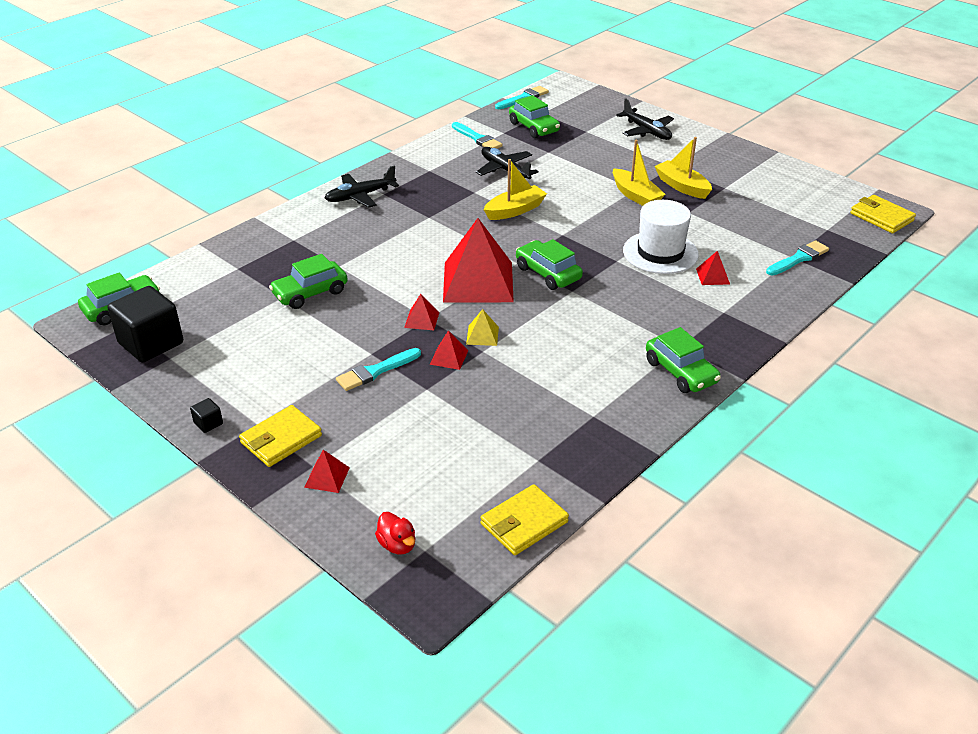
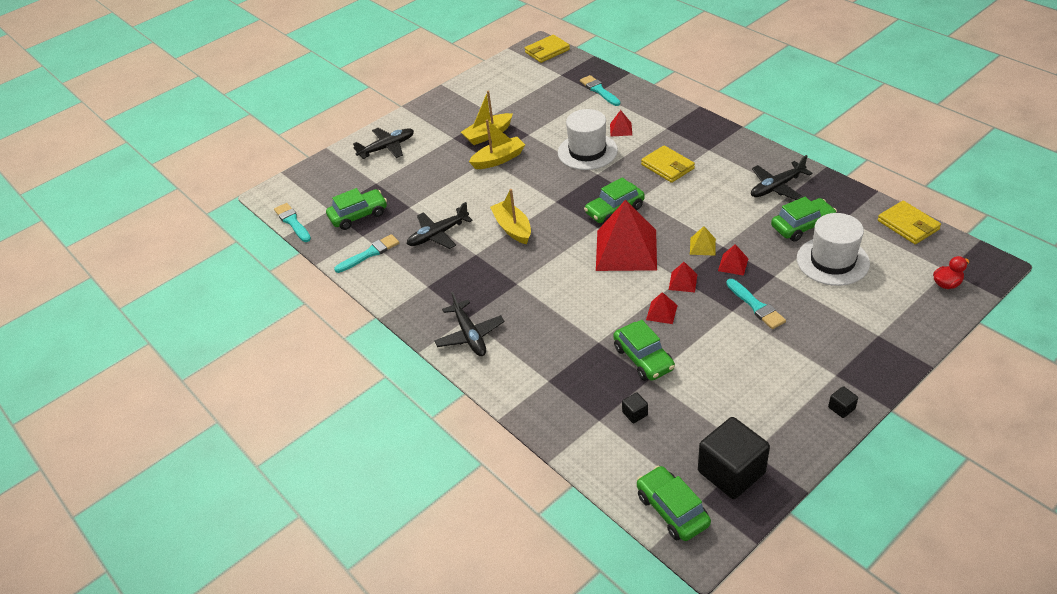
camera: 80 degrees left, 5 degrees up
(239, 288) = (635, 413): none -> black cube
(281, 439) = (852, 357): yellow wallet -> yellow wallet (667, 166)
(327, 477) = (889, 326): red pyramid -> red pyramid (661, 312)
(450, 440) = (832, 261): none -> white hat
(603, 402) = (777, 187): none -> black plane
(681, 372) = (738, 151): green car -> green car (802, 226)

